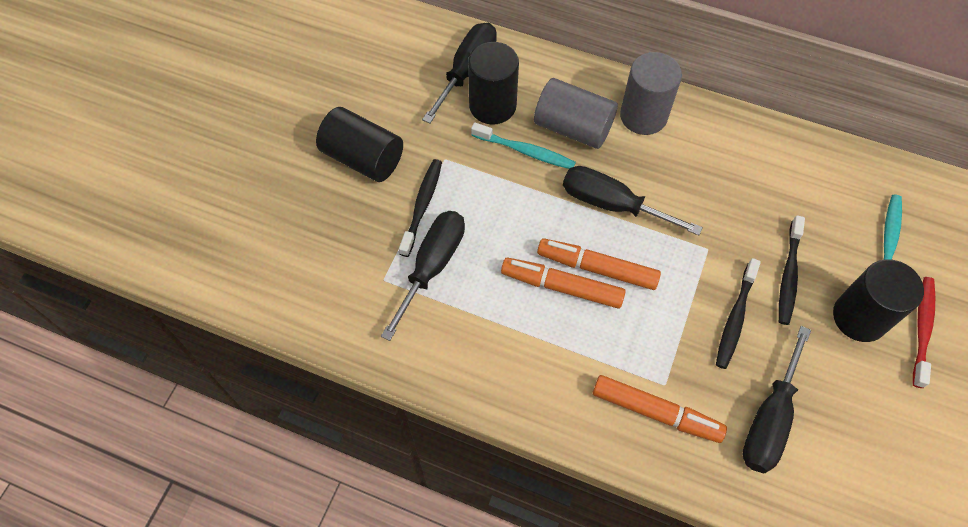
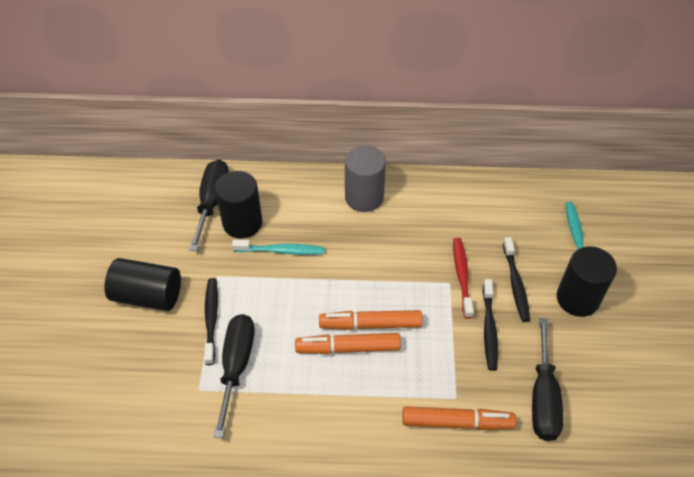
camera: 20 degrees left, 10 degrees down
(573, 128) = (312, 222): grey cylinder -> none
(612, 204) = (364, 271): black screwdriver -> none
(922, 330) = (624, 293): red toothbrush -> red toothbrush (462, 276)

